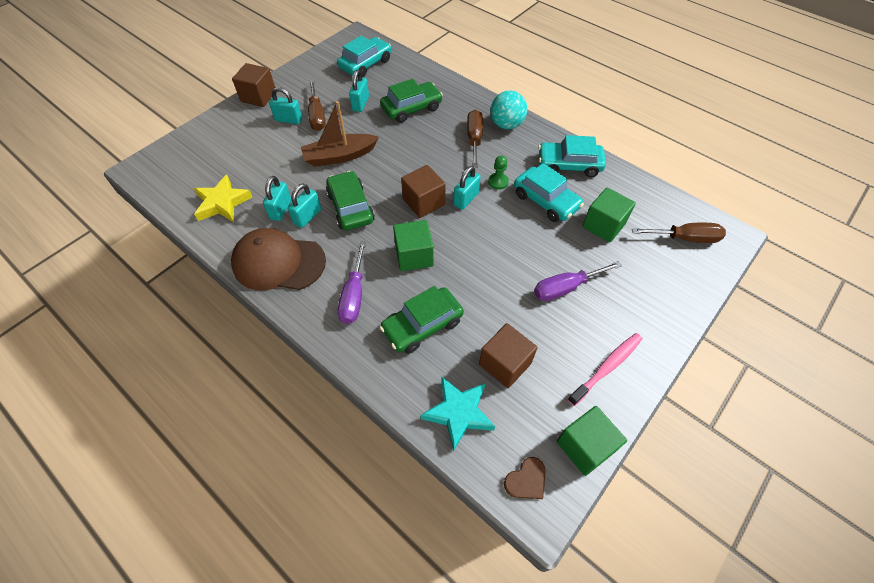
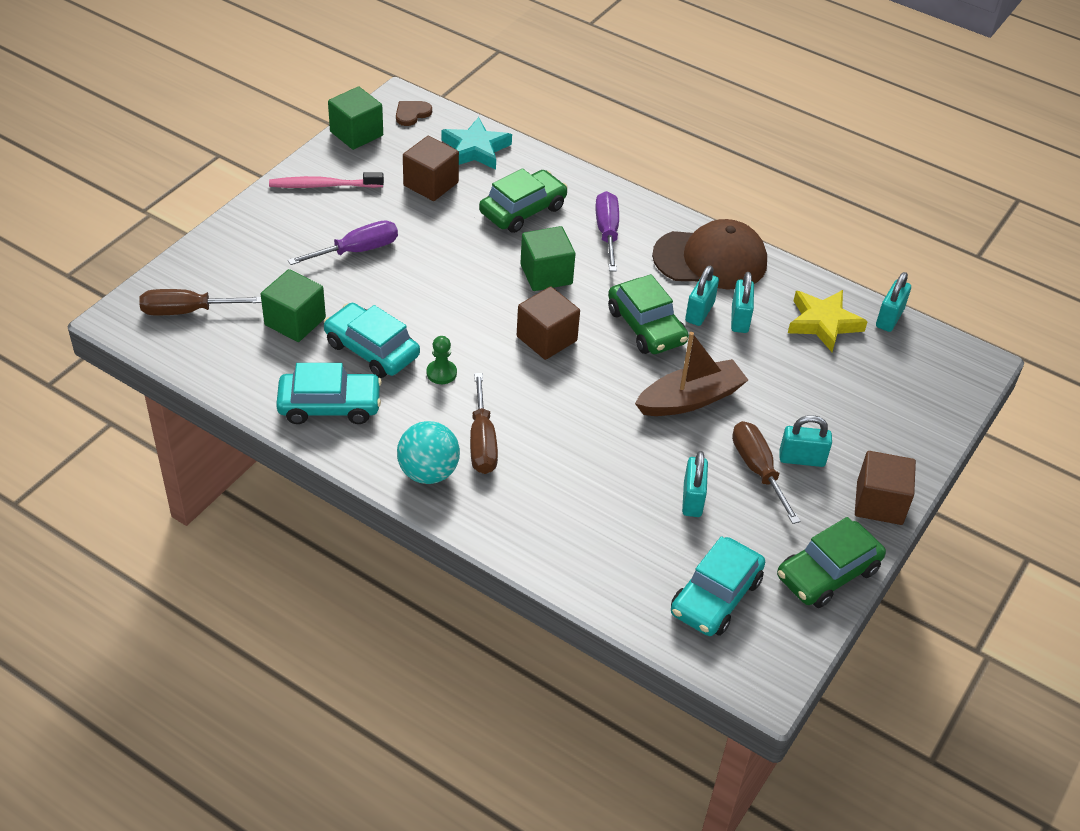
camera: 170 degrees right, 10 degrees down
(411, 108) = (599, 495): green car -> green car (827, 573)
(466, 199) = (487, 346): turquoise padlock -> turquoise padlock (889, 318)
(607, 367) = (323, 185): pink toothbrush -> pink toothbrush turned 45 degrees clockwise

